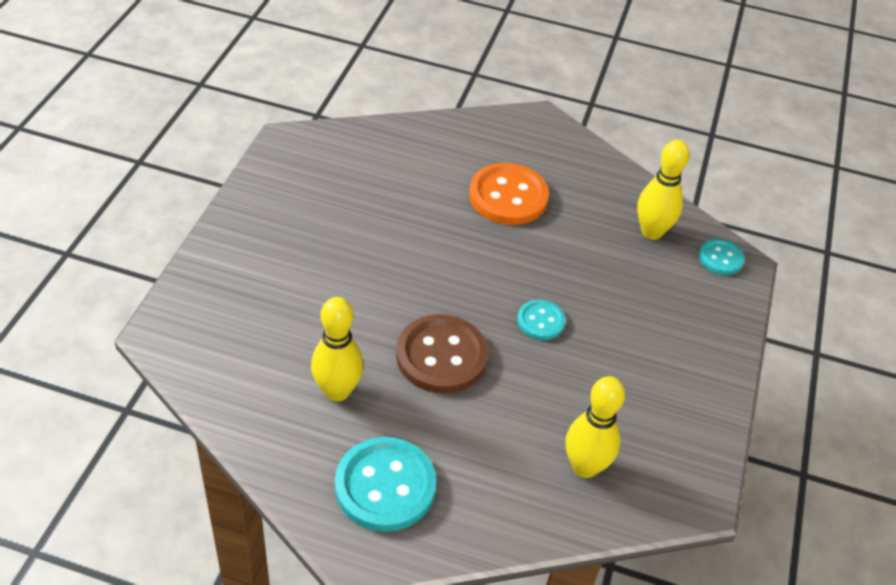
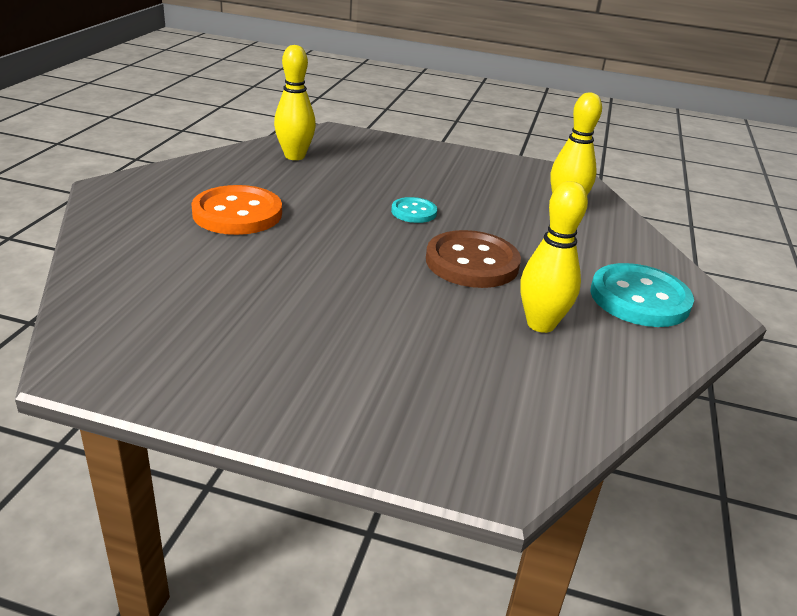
camera: 90 degrees left, 15 degrees down
(720, 258) = (327, 136): turquoise button -> none

